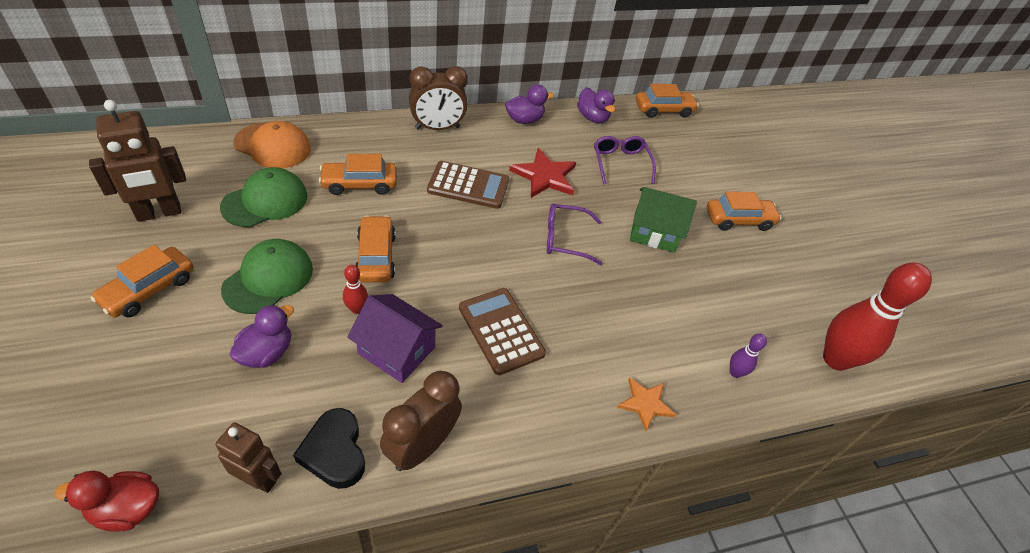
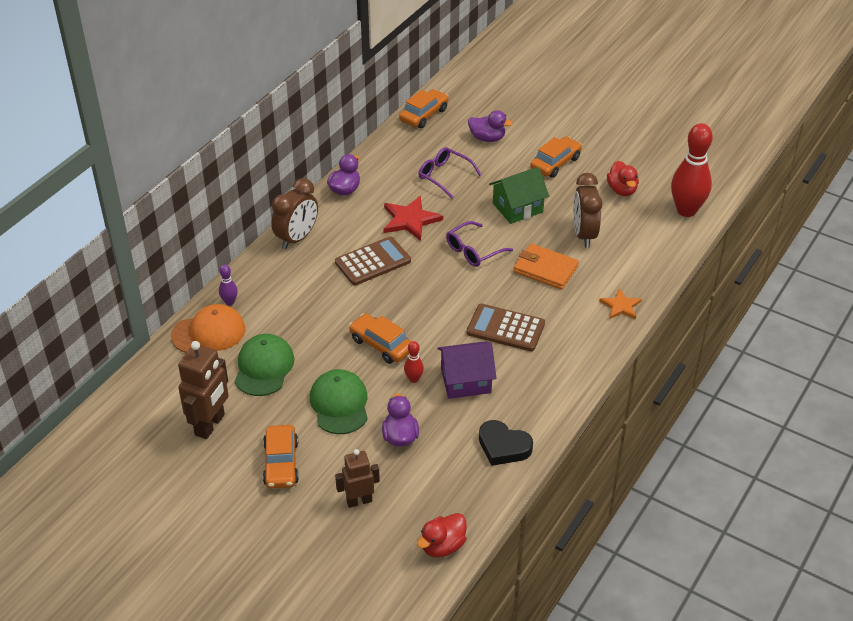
camera: 35 degrees left, 5 degrees down
(258, 479) = (485, 486): brown robot -> brown robot (359, 501)
(359, 184) = (305, 312): orange car -> none
(422, 447) = (541, 411): brown clock -> brown clock (584, 234)
(592, 117) = (386, 155): purple duck -> purple duck (487, 138)
(612, 305) = (545, 269): none -> orange wallet
(735, 372) = (646, 256): purple bowling pin -> purple bowling pin (229, 302)
(781, 289) = (622, 190): none -> red duck

